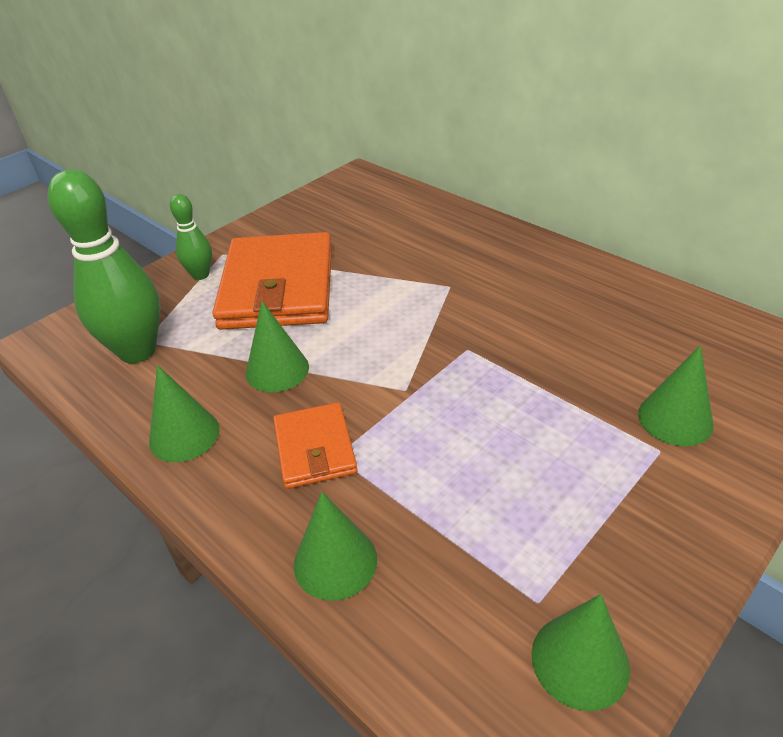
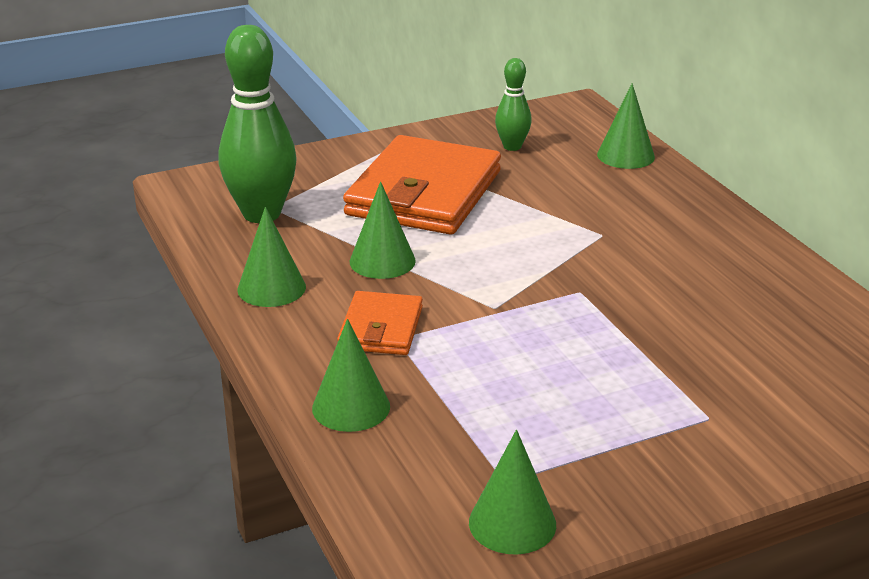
camera: 20 degrees right, 10 degrees down
(200, 275) = (353, 164): green bowling pin -> green bowling pin (512, 146)
(675, 419) = (747, 399): green cone -> green cone (625, 155)

